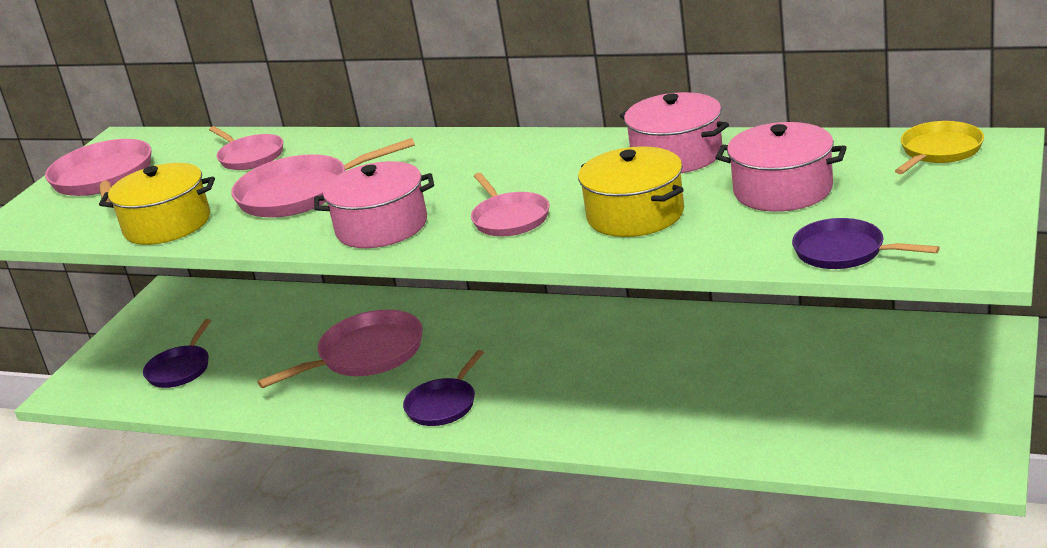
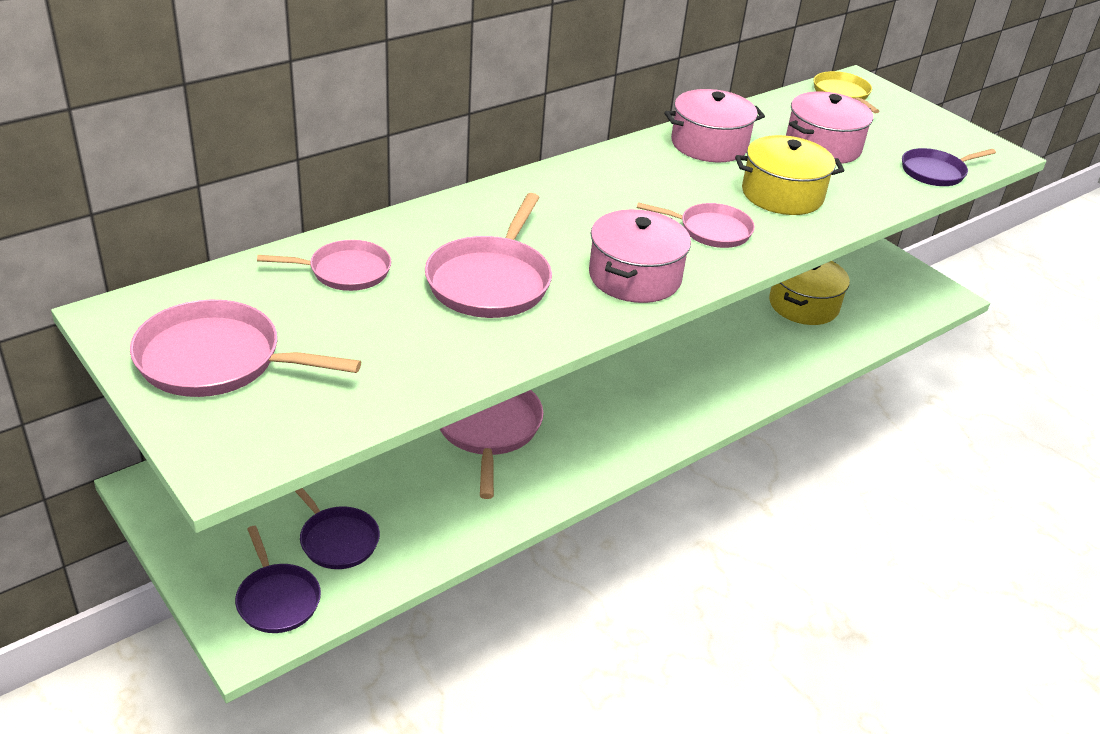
camera: 65 degrees left, 10 degrees up
(167, 224) = (428, 365): yellow pot -> yellow pot (803, 305)
(443, 405) = (625, 428): purple pan -> purple pan (277, 599)

